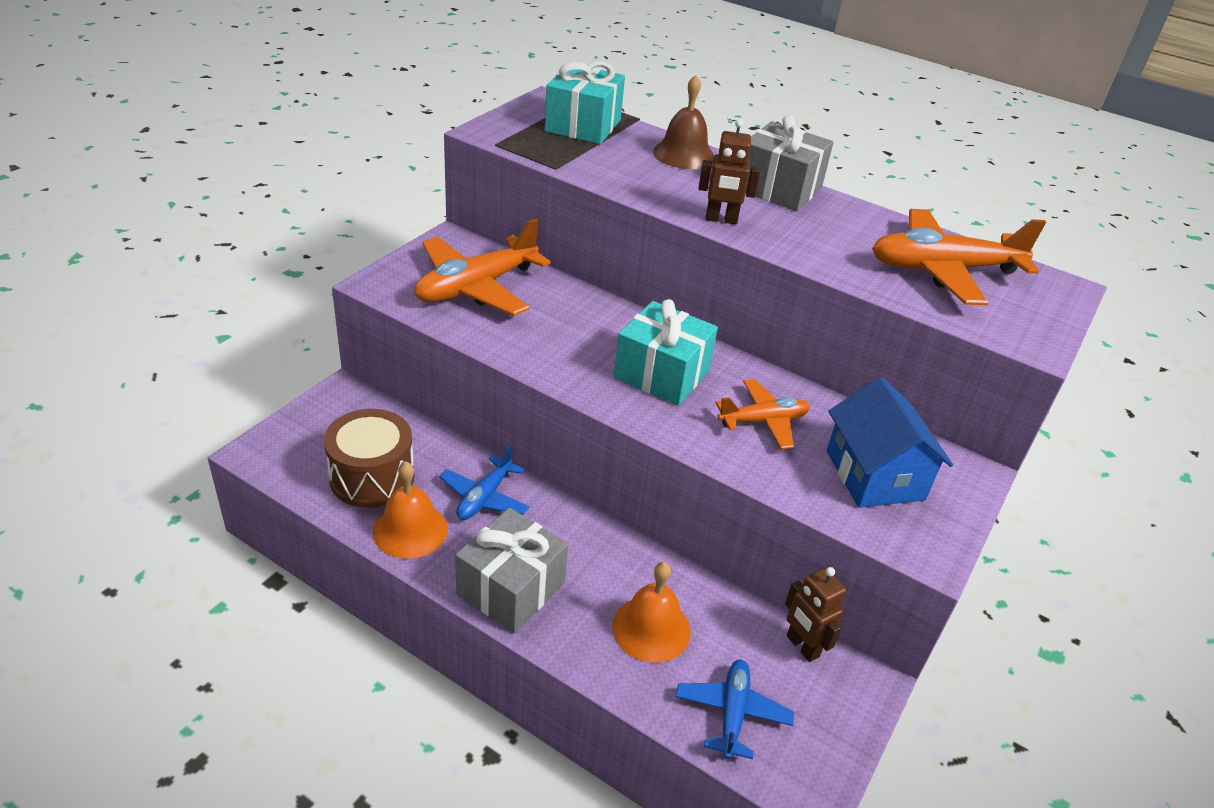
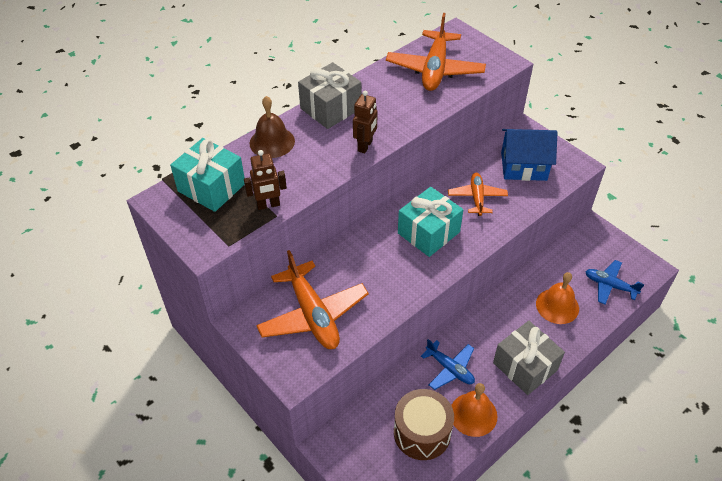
camera: 70 degrees left, 10 degrees up
(802, 646) = (571, 246): brown robot -> brown robot (268, 205)

